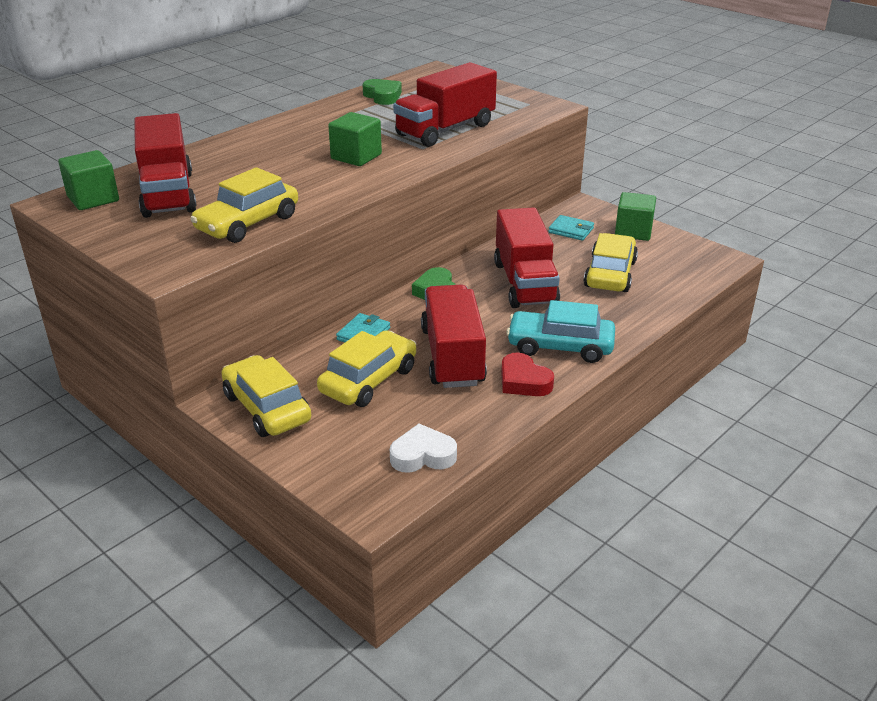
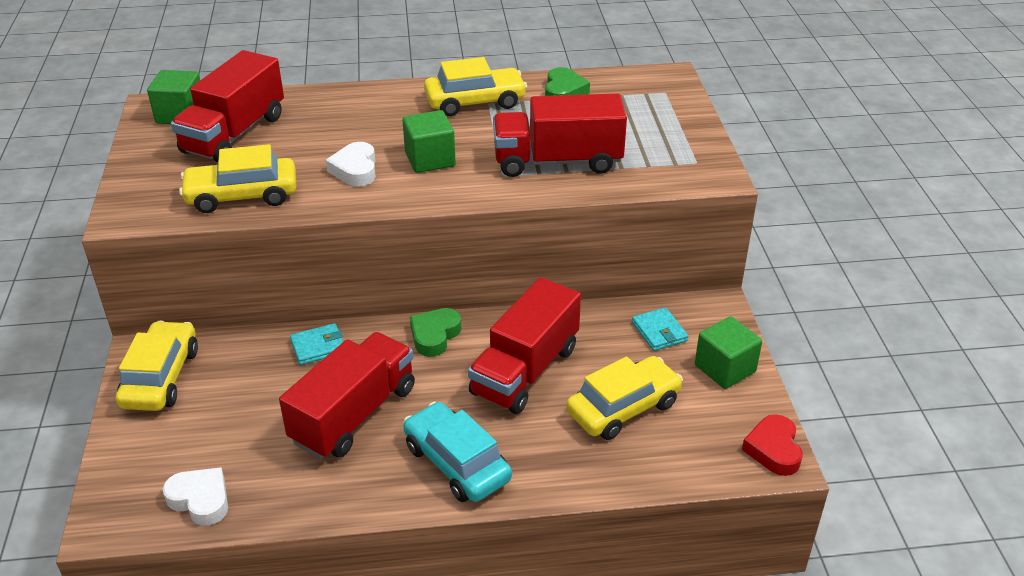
camera: 40 degrees right, 5 degrees up
(311, 180) = (355, 170): none -> white heart
(368, 380) = (260, 397): yellow car -> yellow car (475, 102)
(523, 381) = (374, 480): red heart -> red heart (773, 449)

